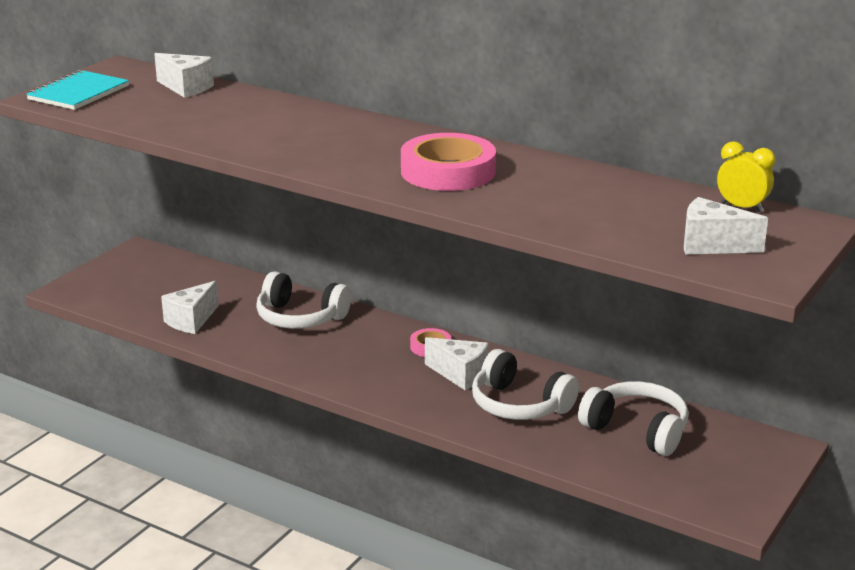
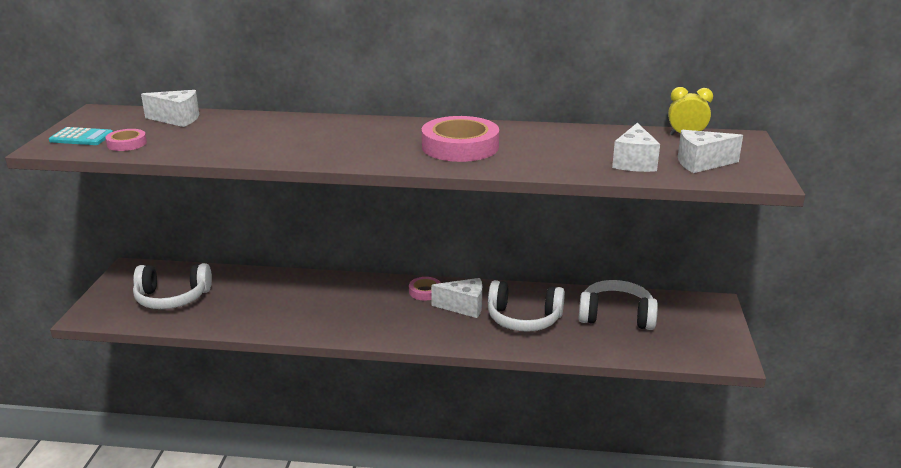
camera: 25 degrees left, 0 degrees up
(78, 93) = (81, 137): turquoise notebook -> turquoise calculator
(113, 107) = (127, 144): none -> pink tape
(191, 320) = (219, 315): white cheese -> white cheese (634, 163)
(300, 318) = (308, 292): white headphones -> white headphones (172, 298)

